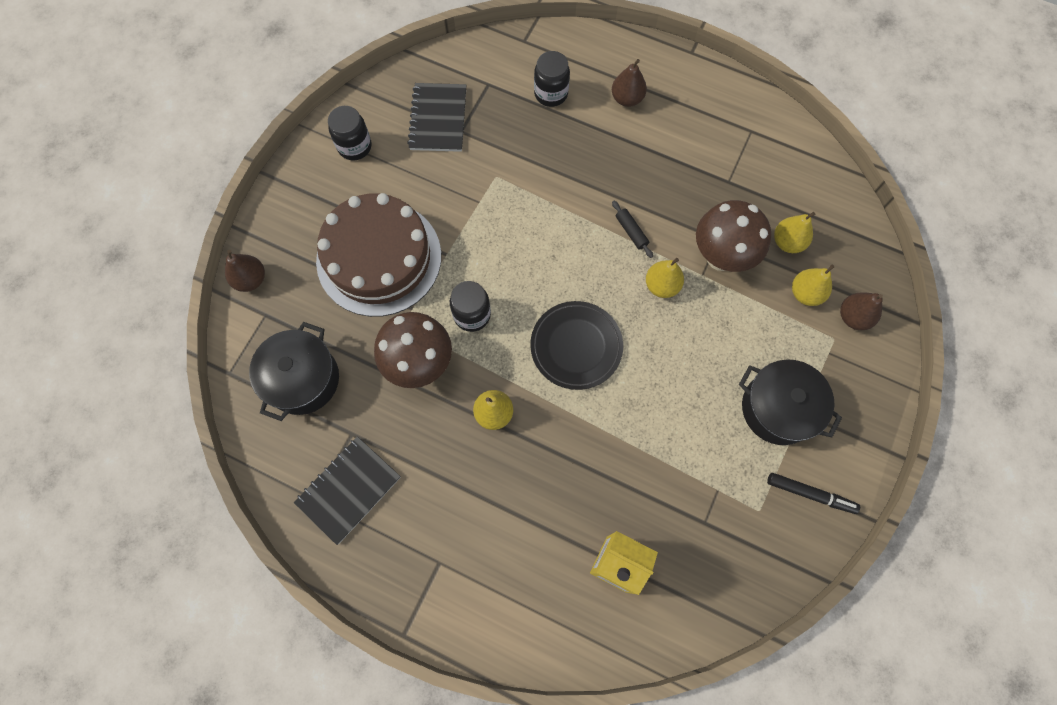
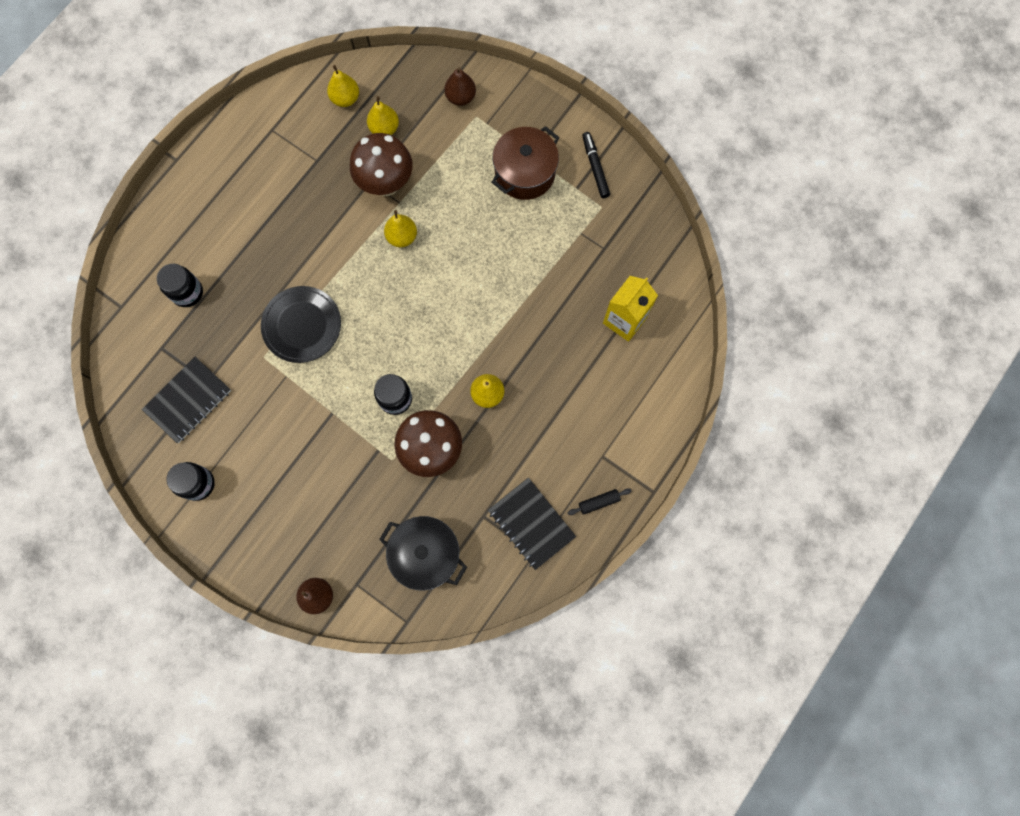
camera: 80 degrees left, 5 degrees up
(379, 258) = (322, 474): brown cake -> none
(438, 119) = (188, 400): black notebook -> black notebook turned 60 degrees counterclockwise
(576, 346) = (442, 317): black plate -> black plate (302, 326)
(627, 99) = (211, 226): brown pear -> none
(631, 231) = (346, 251): black rolling pin -> black rolling pin (598, 502)
(778, 408) = (525, 173): black pot -> brown pot
(805, 293) = (433, 127): yellow pear -> yellow pear (345, 98)
(810, 494) = (595, 167): black marker -> black marker turned 45 degrees counterclockwise

